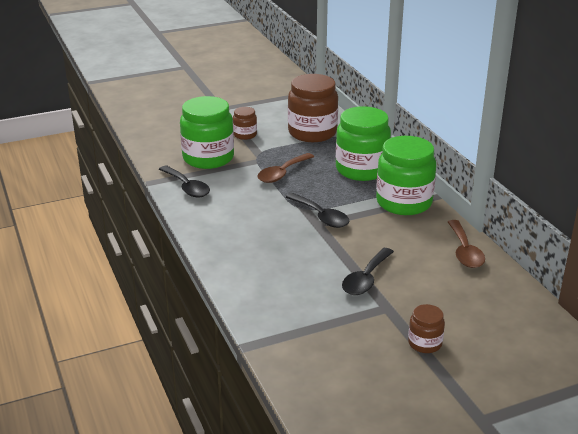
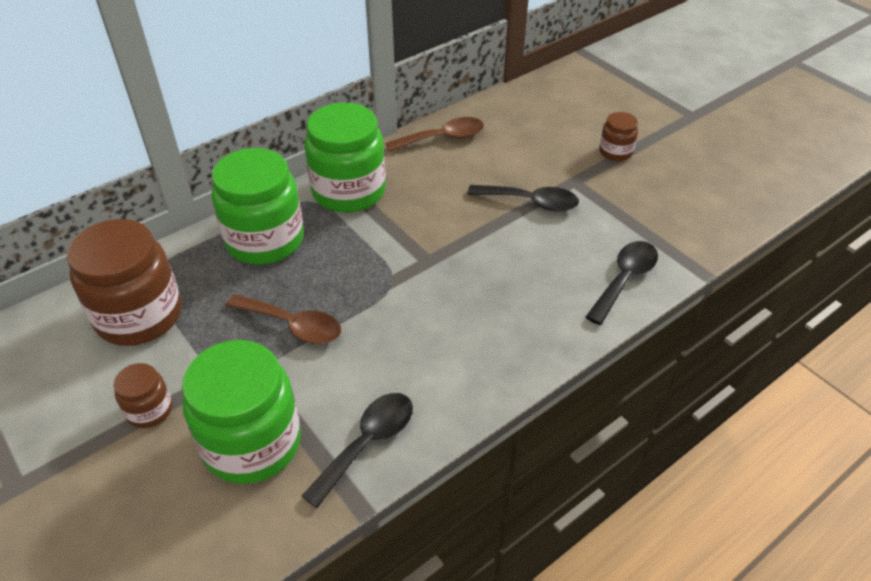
camera: 105 degrees left, 15 degrees up
(321, 216) = (408, 260): black spoon -> black spoon (624, 279)

